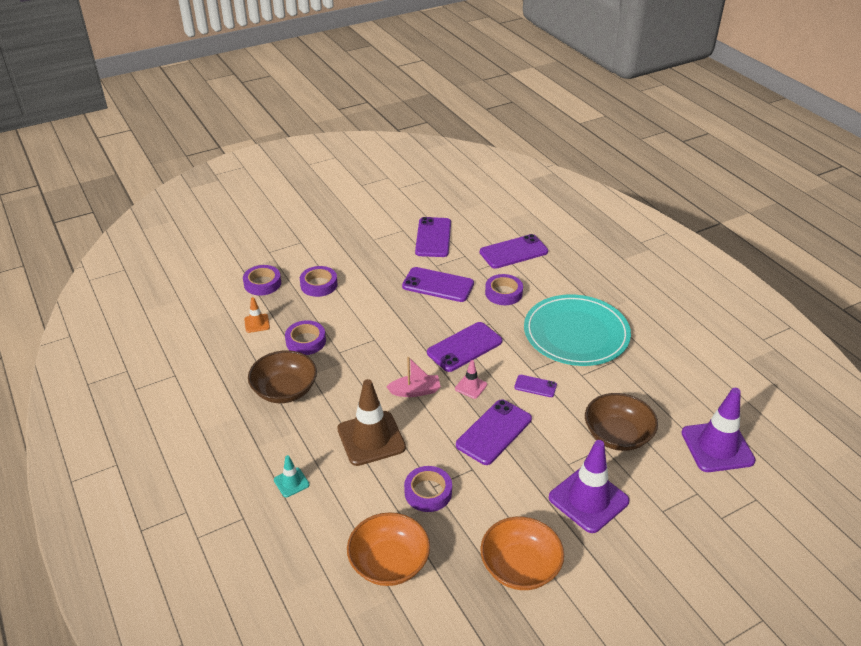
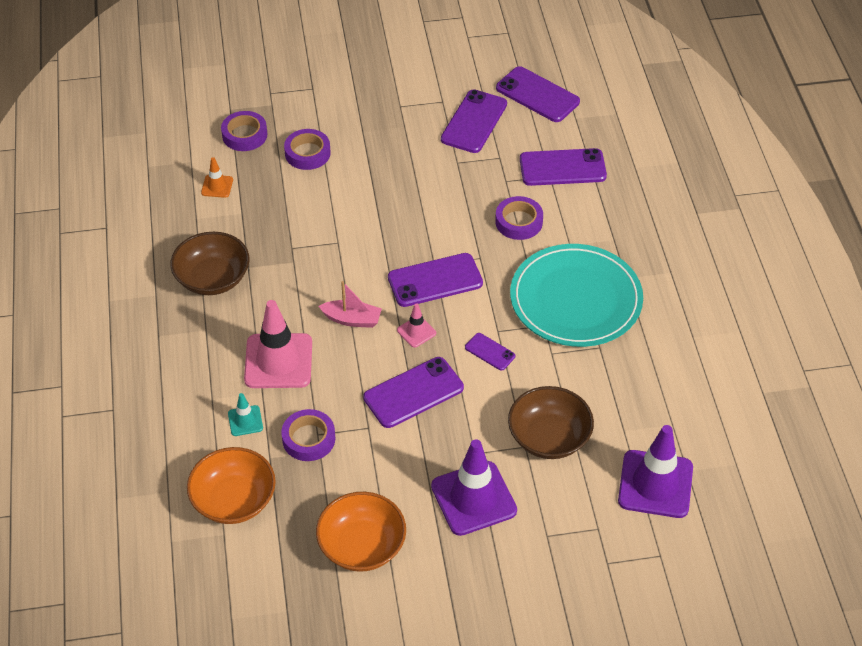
camera: 20 degrees right, 10 degrees up
(291, 482) = (175, 386): turquoise traffic cone -> turquoise traffic cone (245, 421)
(306, 341) = (261, 224): purple tape -> none
(371, 438) = (278, 361): brown traffic cone -> pink traffic cone
(438, 285) = (446, 190): purple phone -> purple phone (537, 95)

